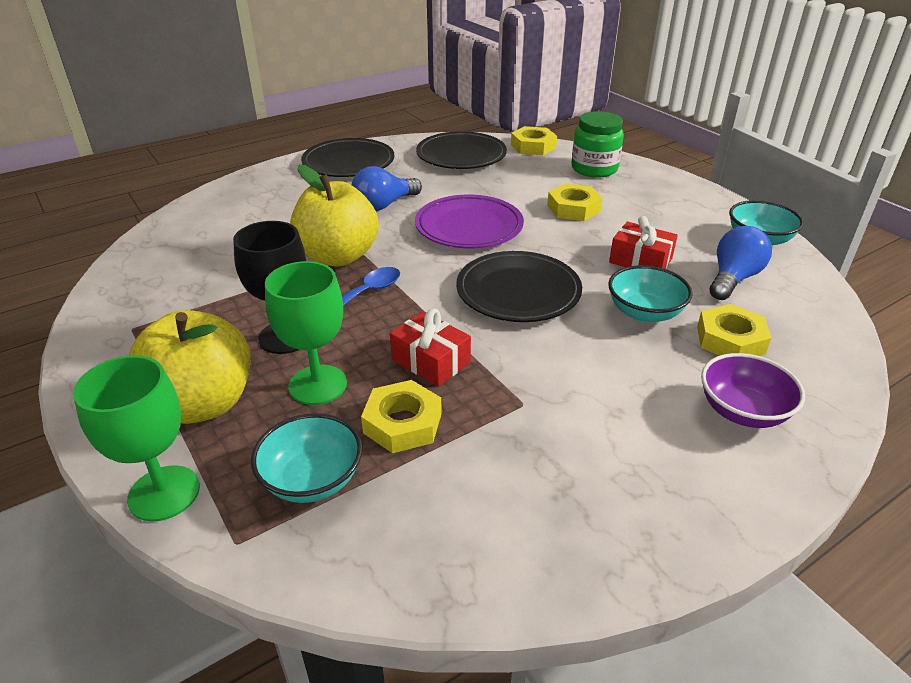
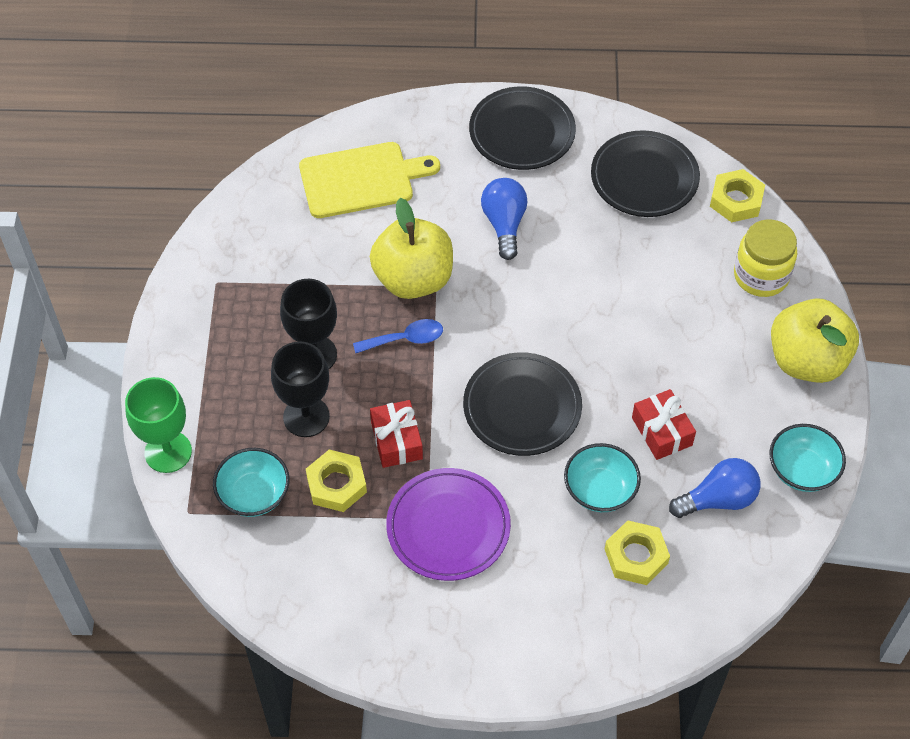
camera: 35 degrees right, 20 degrees up
(202, 404) = (225, 390): yellow apple -> yellow apple (806, 360)
(235, 221) = (361, 180): none -> yellow cutting board
(318, 385) = (306, 417): green goblet -> black goblet
(384, 205) = (504, 224): blue light bulb -> blue light bulb turned 90 degrees clockwise
(469, 227) = (553, 300): purple plate -> purple plate (448, 527)
(573, 208) = (675, 327): yellow nut -> none
(594, 169) = (761, 276): green jar -> yellow jar
(742, 411) = (568, 617): purple bowl -> none

